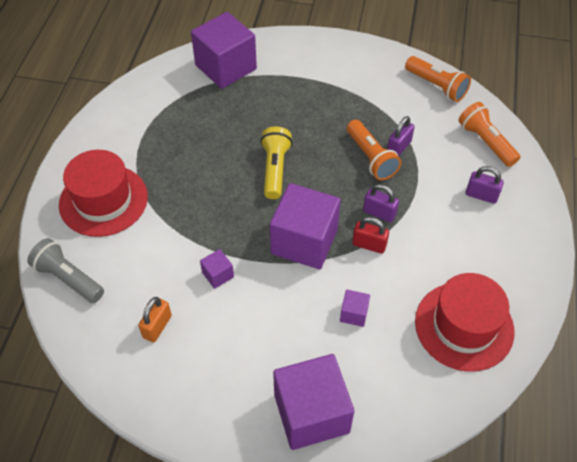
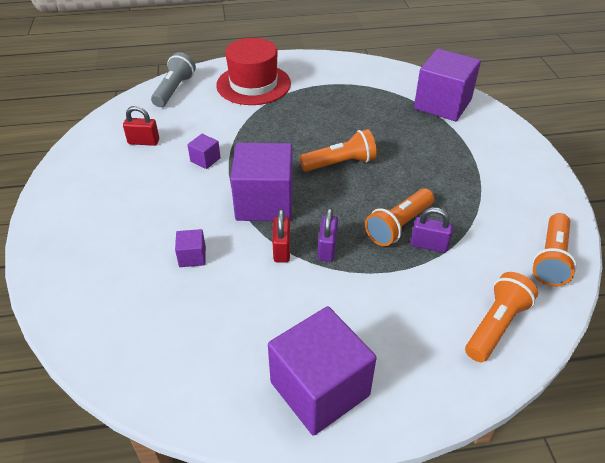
camera: 70 degrees right, 10 degrees down
(157, 326) = (143, 142): orange padlock -> red padlock
(275, 169) = (340, 163): yellow flashlight -> orange flashlight
(311, 413) = (75, 252): purple cube -> purple cube (319, 389)
(464, 326) = (205, 354): red hat -> none
(481, 195) = (405, 336): purple padlock -> none

